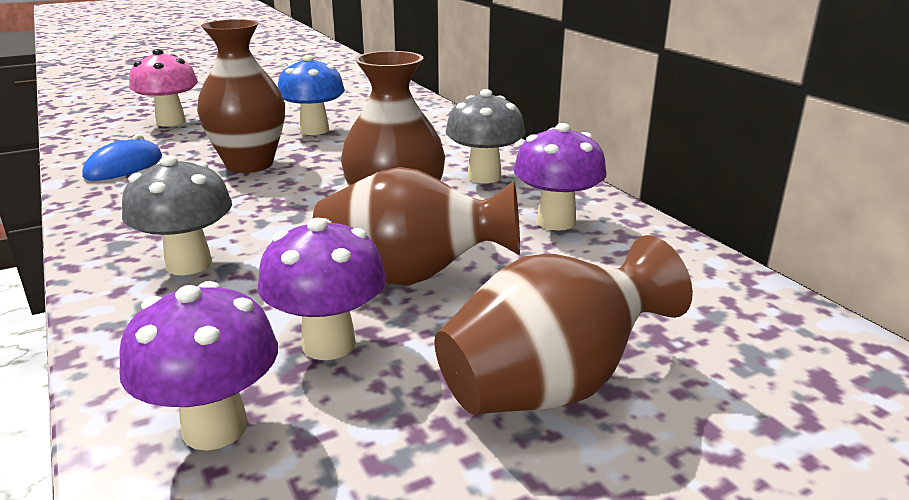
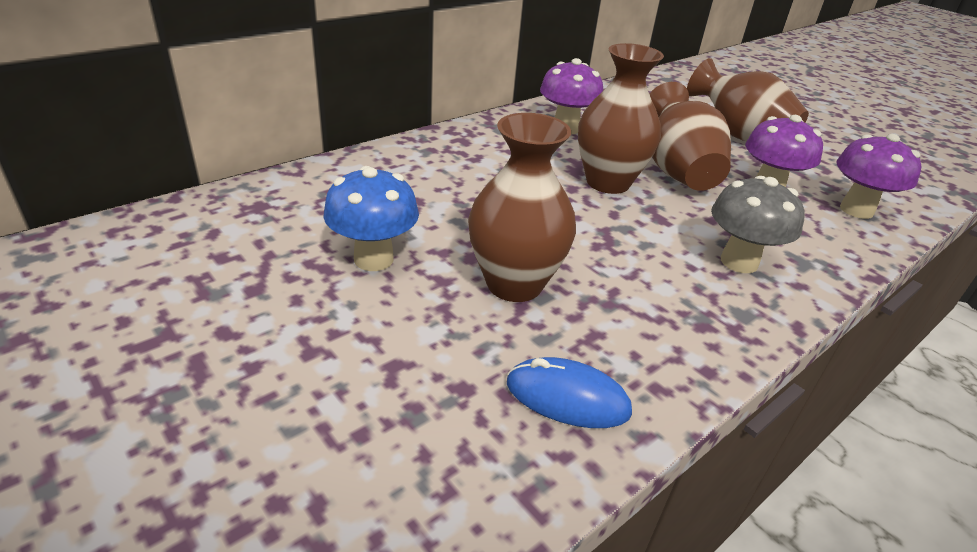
camera: 105 degrees left, 10 degrees up
(171, 122) = (340, 430): pink mushroom -> none
(484, 177) = (493, 152): grey mushroom -> none

